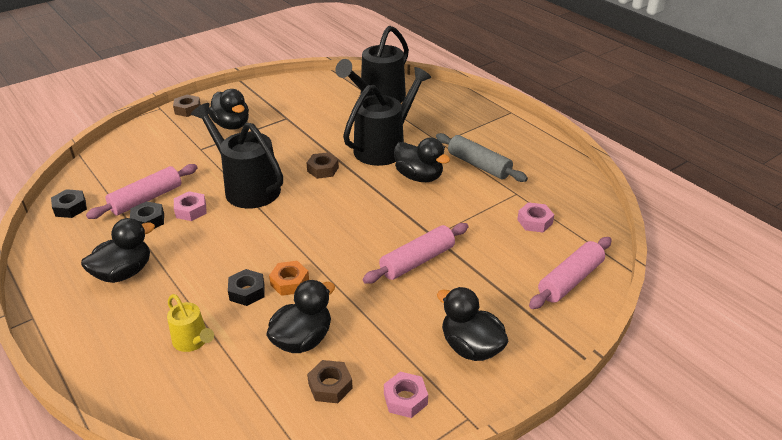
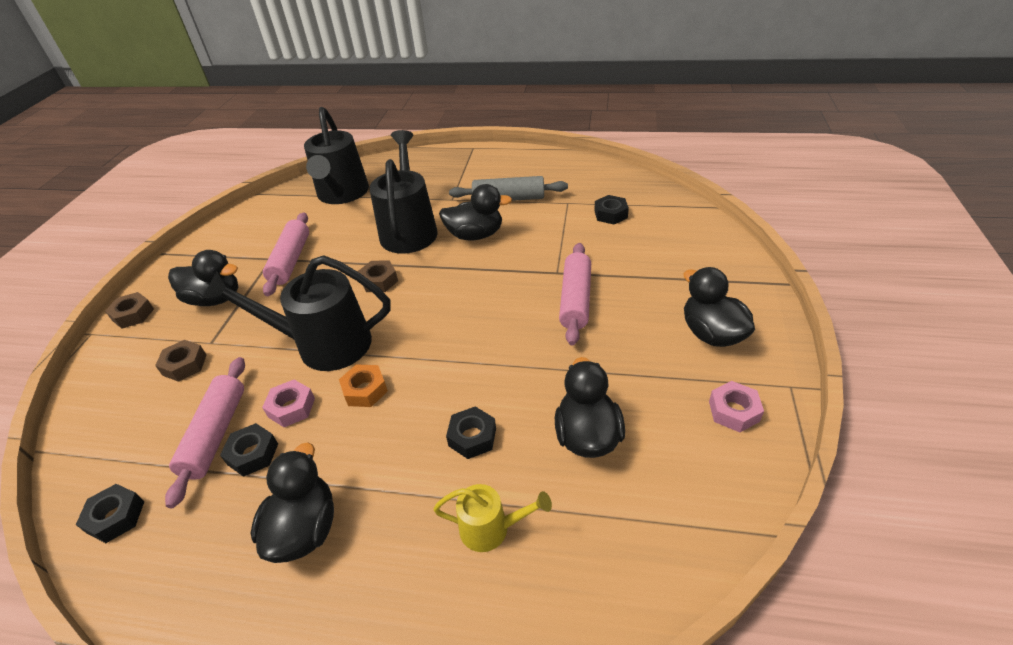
camera: 40 degrees left, 5 degrees up
(290, 282) = (499, 397): orange nut -> orange nut (365, 390)
(330, 386) = (668, 453): brown nut -> brown nut (184, 365)
(471, 347) = (711, 334): black duck -> black duck turned 60 degrees clockwise
(534, 221) = (610, 214): pink nut -> black nut
(570, 280) = (694, 238): pink rolling pin -> pink rolling pin (291, 260)

